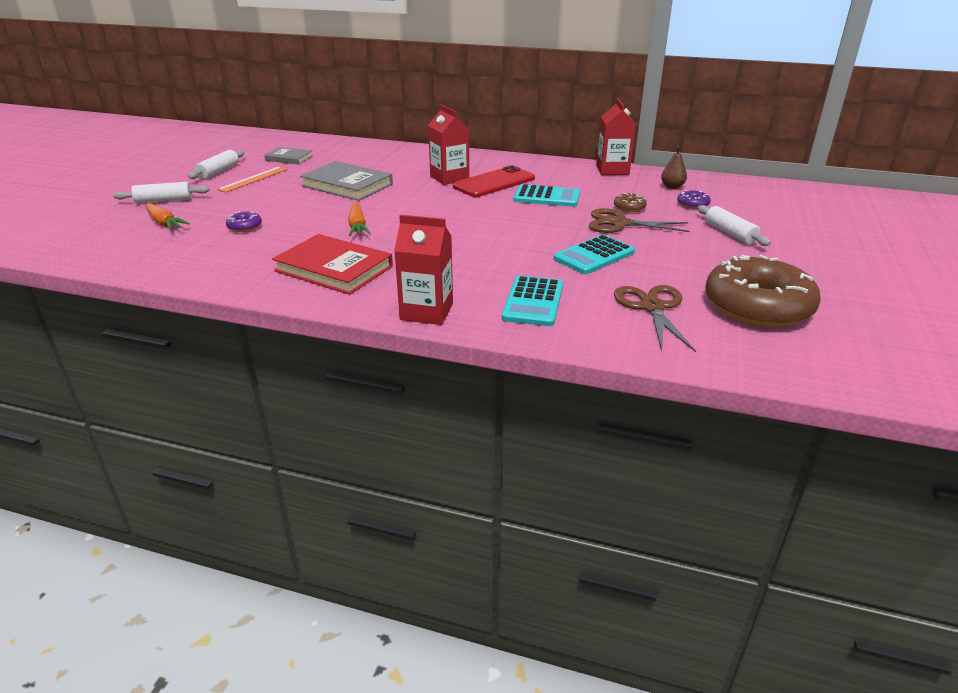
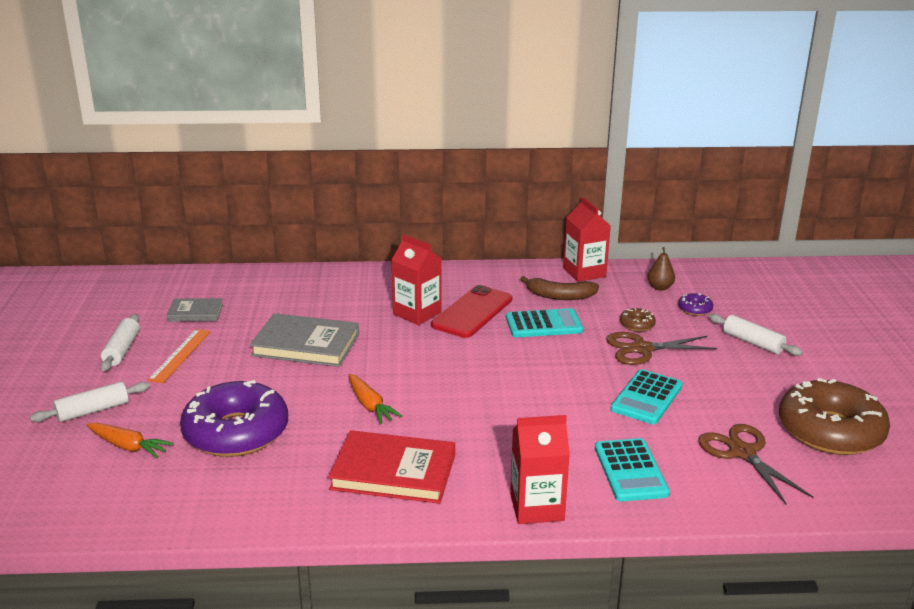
camera: 20 degrees left, 5 degrees down
(244, 227) = (236, 432): purple donut -> purple donut, size x2.50
(577, 182) = (560, 296): none -> brown banana

